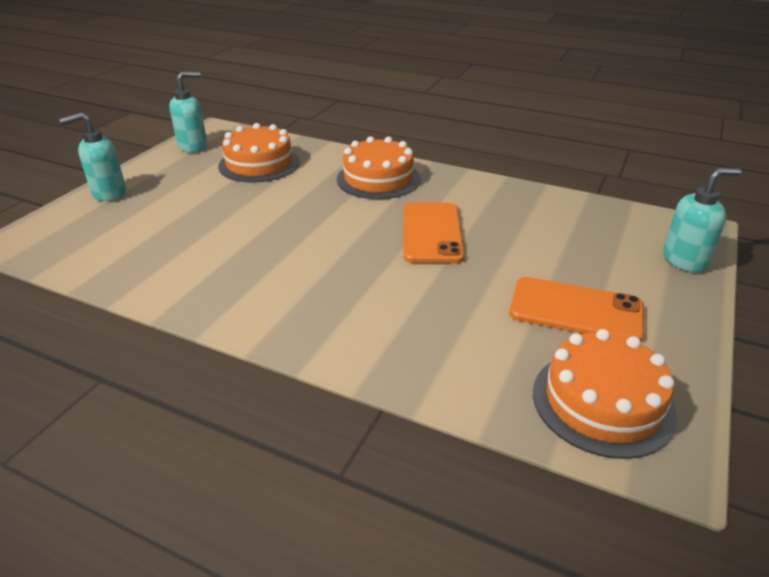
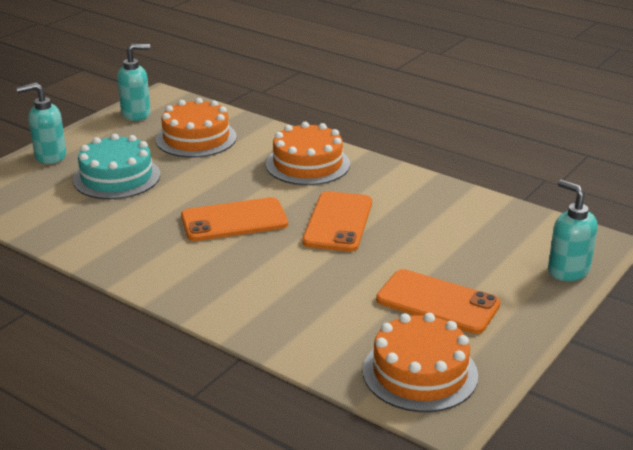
camera: 10 degrees right, 5 degrees down
(185, 208) = (116, 177): none -> turquoise cake
(323, 242) = (234, 220): none -> orange phone
(685, 260) = (568, 270): turquoise soap dispenser -> turquoise soap dispenser turned 120 degrees counterclockwise

